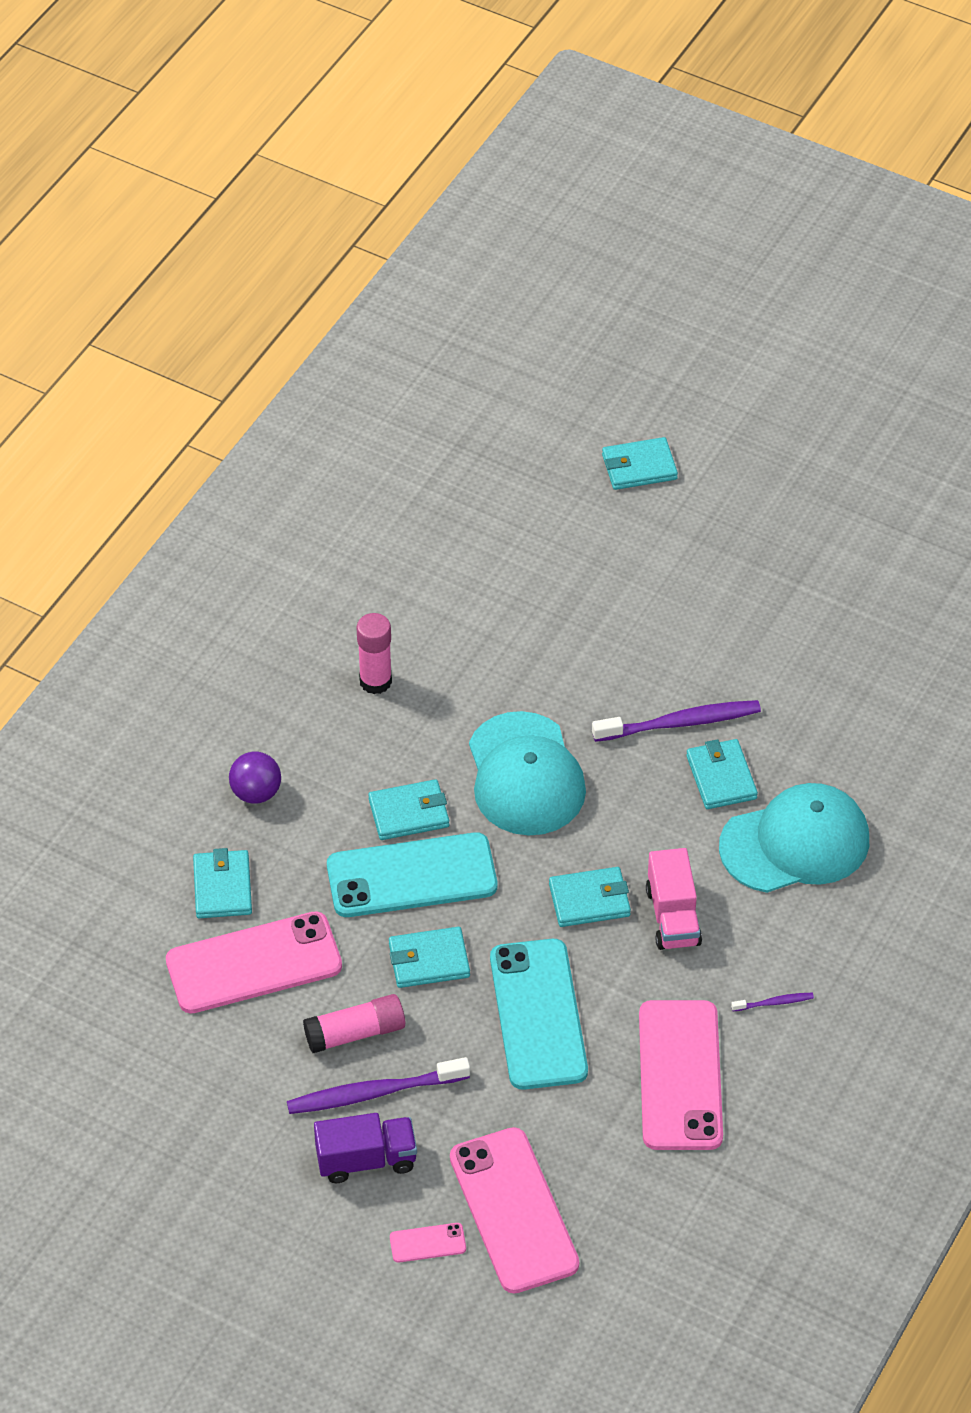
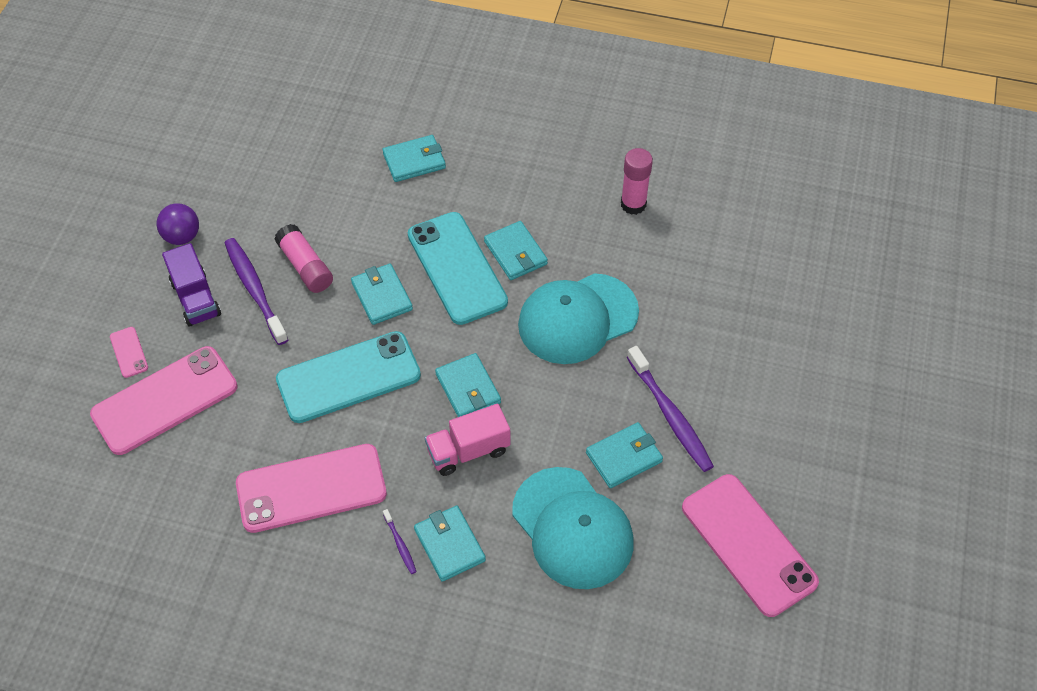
camera: 75 degrees right, 5 degrees up
(254, 964) = (352, 194): pink phone -> pink phone (748, 544)
(256, 793) = (504, 159): purple ball -> purple ball (182, 236)
(639, 467) = (934, 328): turquoise wallet -> turquoise wallet (449, 545)

